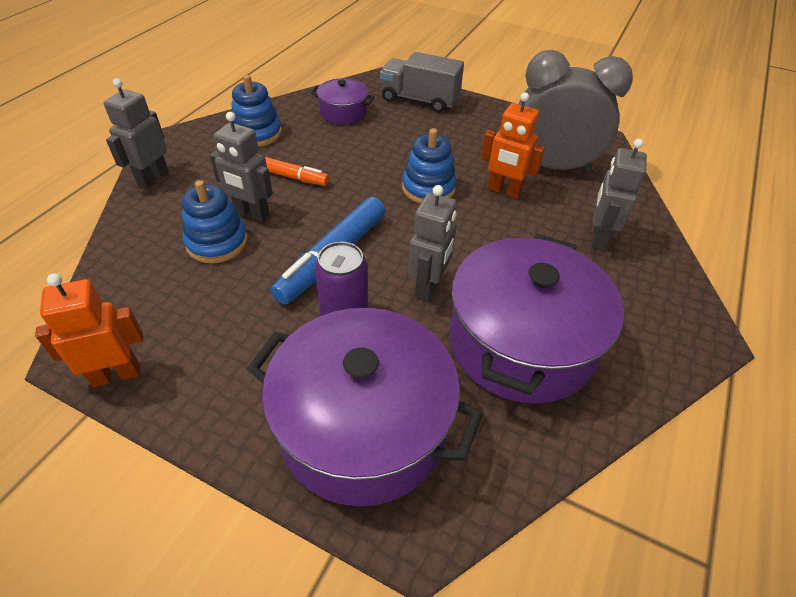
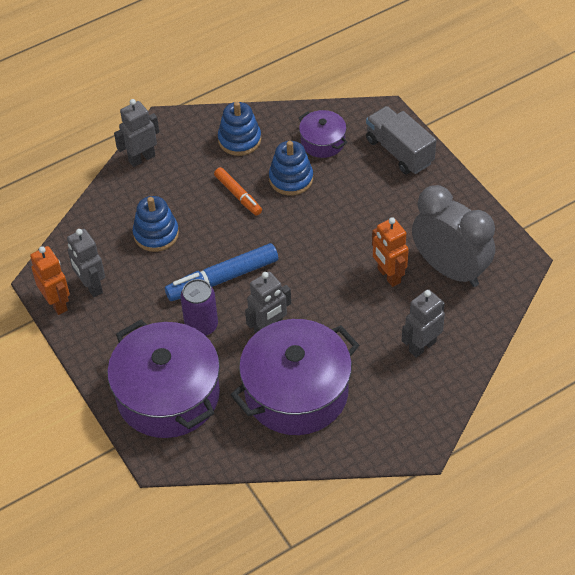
camera: 35 degrees right, 5 degrees up
(116, 374) = (57, 303): orange robot -> orange robot turned 45 degrees clockwise
(251, 214) = (191, 219): grey robot -> grey robot (91, 286)
(428, 188) = (332, 249): blue stacking toy -> blue stacking toy (291, 179)

